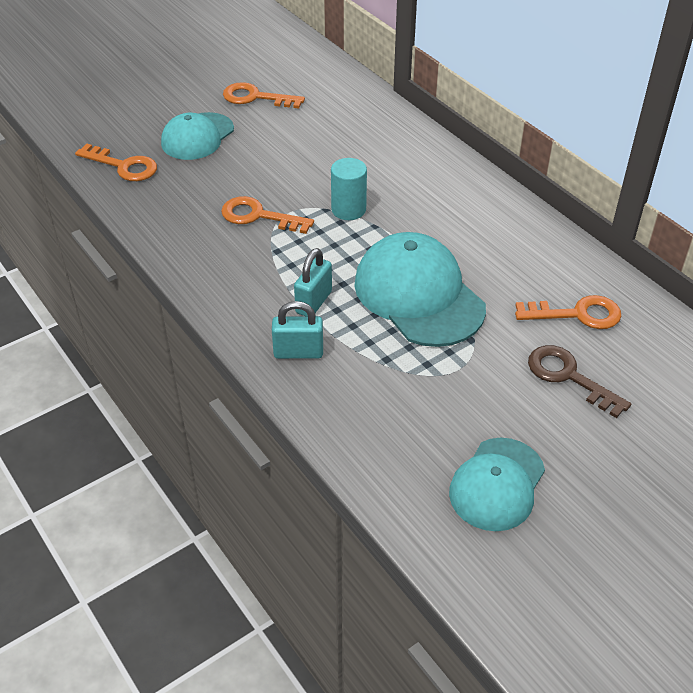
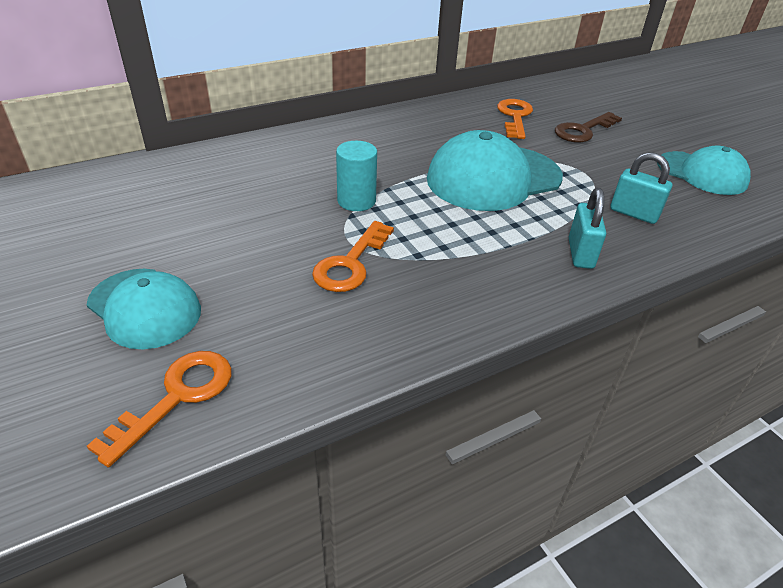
camera: 85 degrees left, 5 degrees down
(255, 97) = (82, 247): orange key -> none
(313, 302) = (505, 237): turquoise padlock -> turquoise padlock (633, 213)

